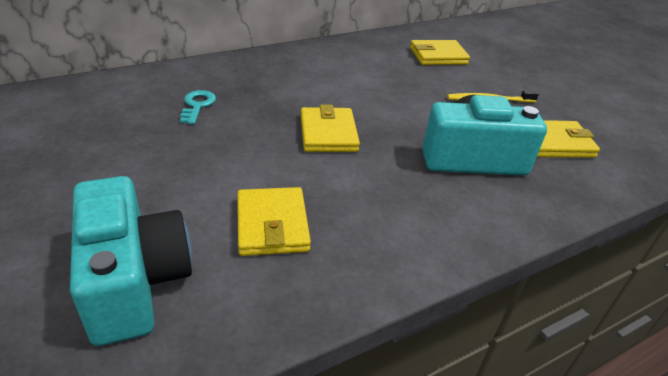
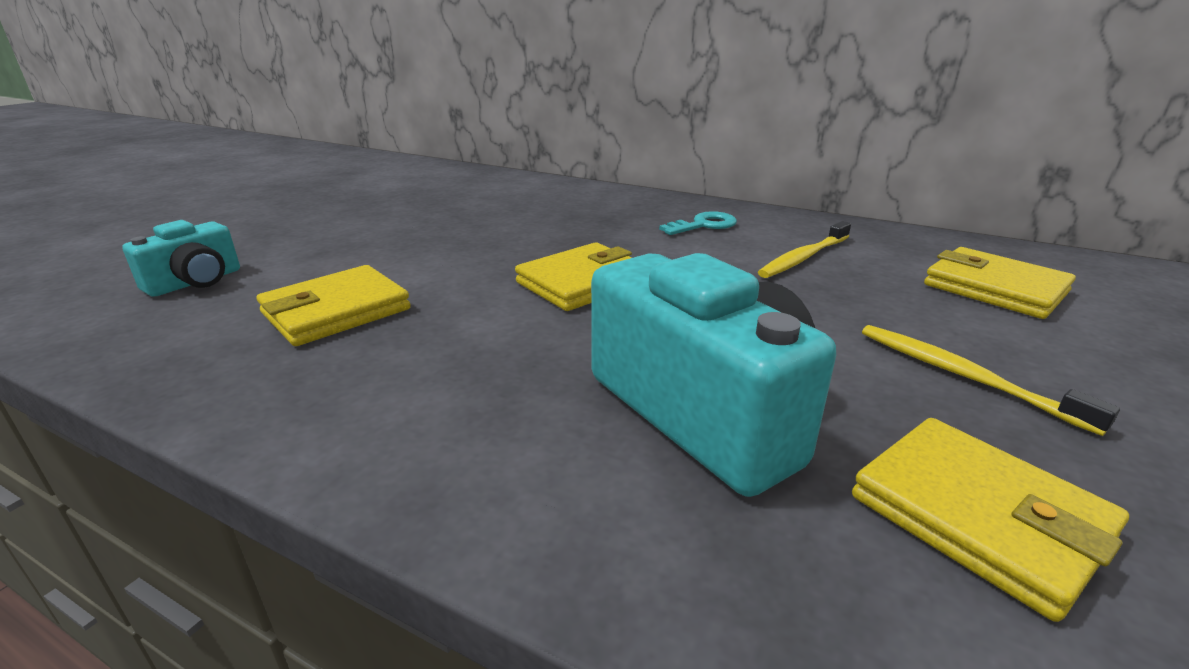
camera: 60 degrees right, 10 degrees down
(134, 281) = (195, 282): turquoise camera -> turquoise camera, size x0.54
(197, 105) = (531, 213): turquoise key -> turquoise key (703, 225)
(368, 71) = (803, 258): none -> yellow toothbrush

